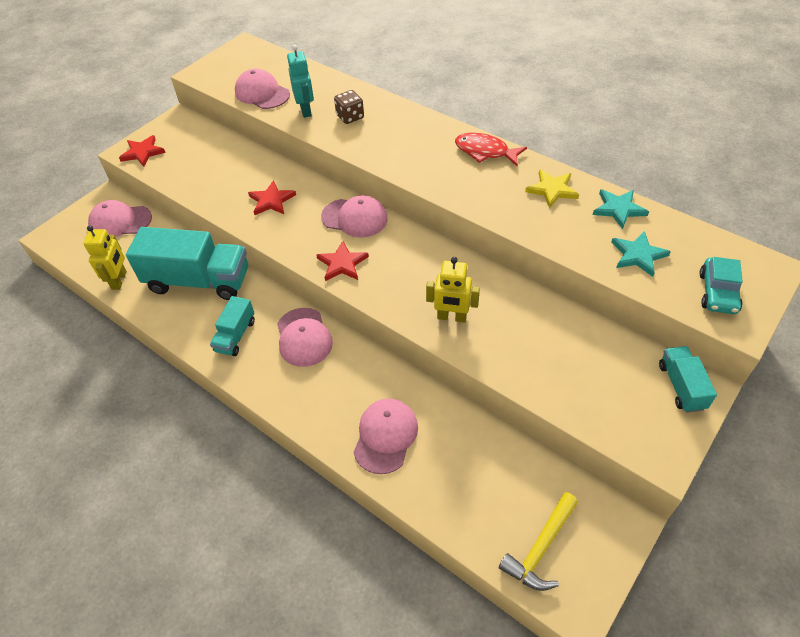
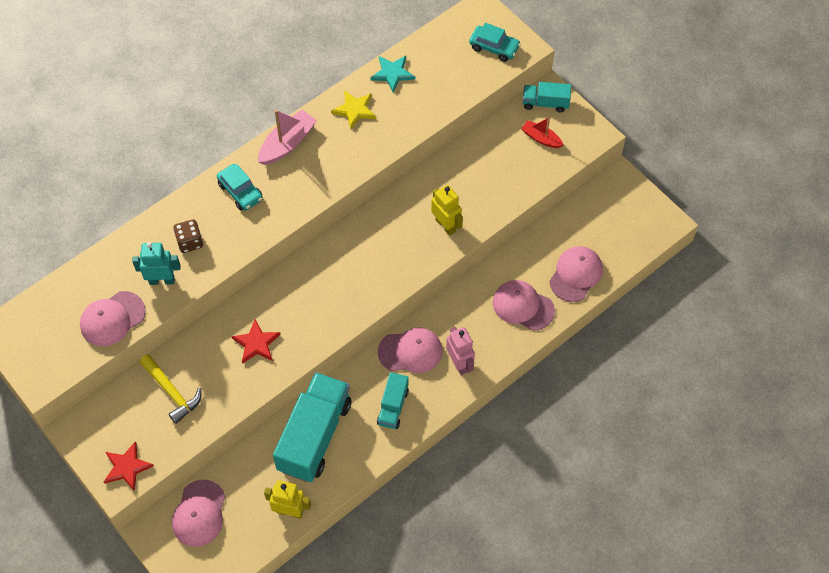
camera: 80 degrees left, 10 degrees up
(235, 336) = (393, 407): turquoise truck -> turquoise truck turned 75 degrees clockwise
(296, 385) = (459, 363): none -> pink robot
(342, 263) = (362, 294): red star -> none
(354, 218) = (306, 275): pink cap -> pink cap (576, 274)
(416, 134) = (240, 192): none -> turquoise car
(451, 317) = (446, 225): yellow robot -> yellow robot turned 60 degrees counterclockwise
(485, 151) = (287, 144): red fish -> pink boat
(540, 548) = (627, 231): yellow hammer -> yellow hammer (171, 392)
(622, 391) = (541, 138): none -> red boat
(638, 255) = (445, 79): turquoise star -> none

